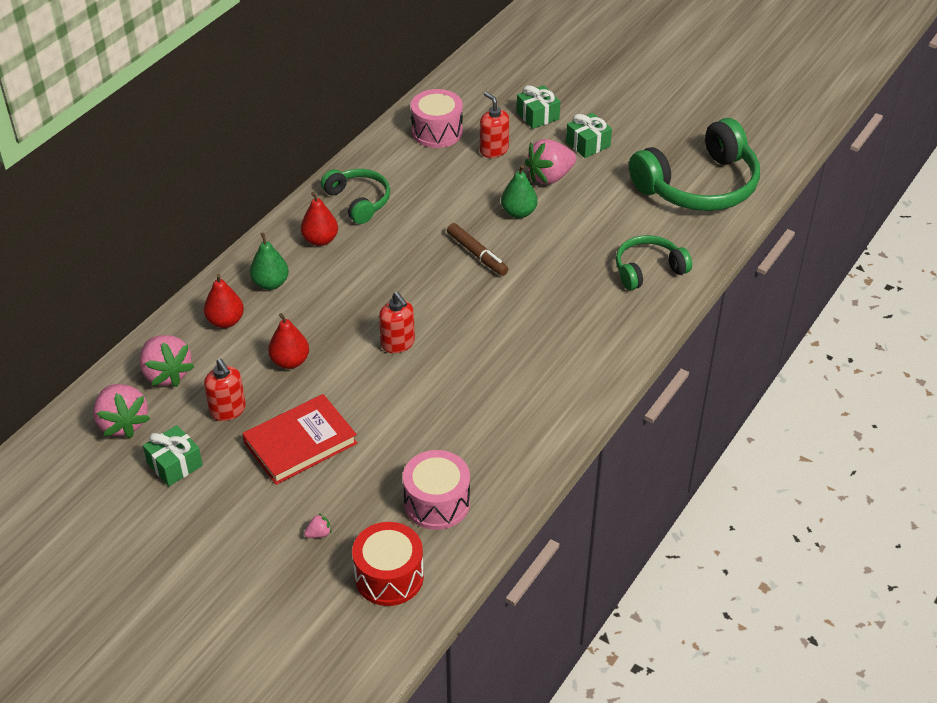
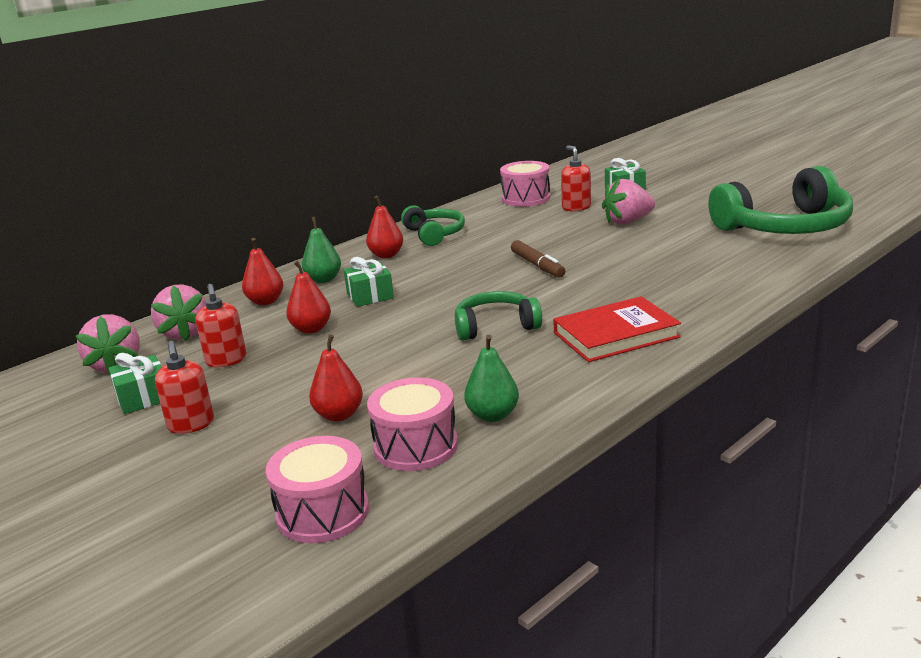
camera: 15 degrees right, 20 degrees down
(300, 443) = (285, 388): red book -> red book (616, 335)
(319, 534) = (260, 465): pink strawberry -> none
(361, 472) = (339, 415): none -> red pear
(389, 576) = (322, 512): red drum -> pink drum
(398, 343) = (429, 320): red soap dispenser -> red soap dispenser (191, 425)
(518, 212) = (589, 241): green pear -> green pear (492, 415)
(588, 144) = (670, 204): green gift -> green gift (370, 296)
(648, 270) = (722, 277): green headphones -> green headphones (495, 326)

